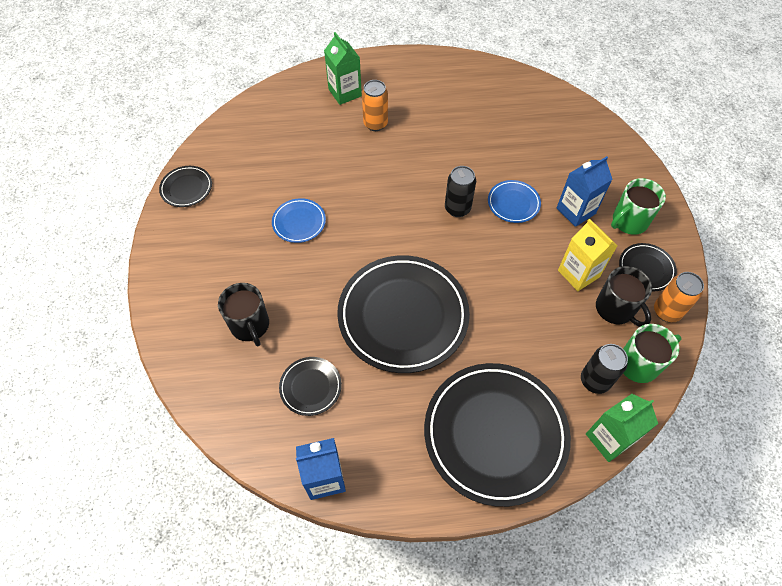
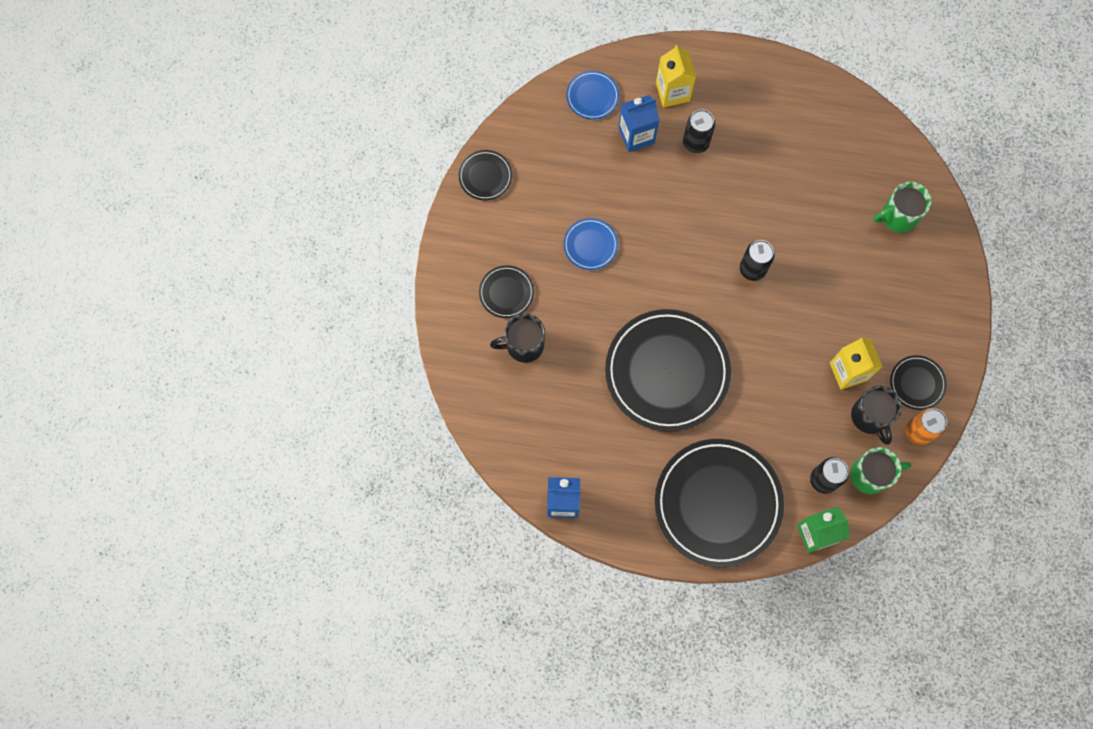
camera: 15 degrees right, 15 degrees up
(250, 325) = (524, 345): black mug -> black mug turned 90 degrees clockwise
(310, 387) = (567, 419): black plate -> black plate (506, 293)
(345, 93) = (672, 92): green carton -> yellow carton
(375, 124) = (695, 142): orange can -> black can
(513, 203) = (811, 277): blue plate -> blue plate (592, 96)
(576, 211) = (872, 302): blue carton -> blue carton (636, 135)
(629, 221) = (921, 327): green mug -> green mug (898, 216)

